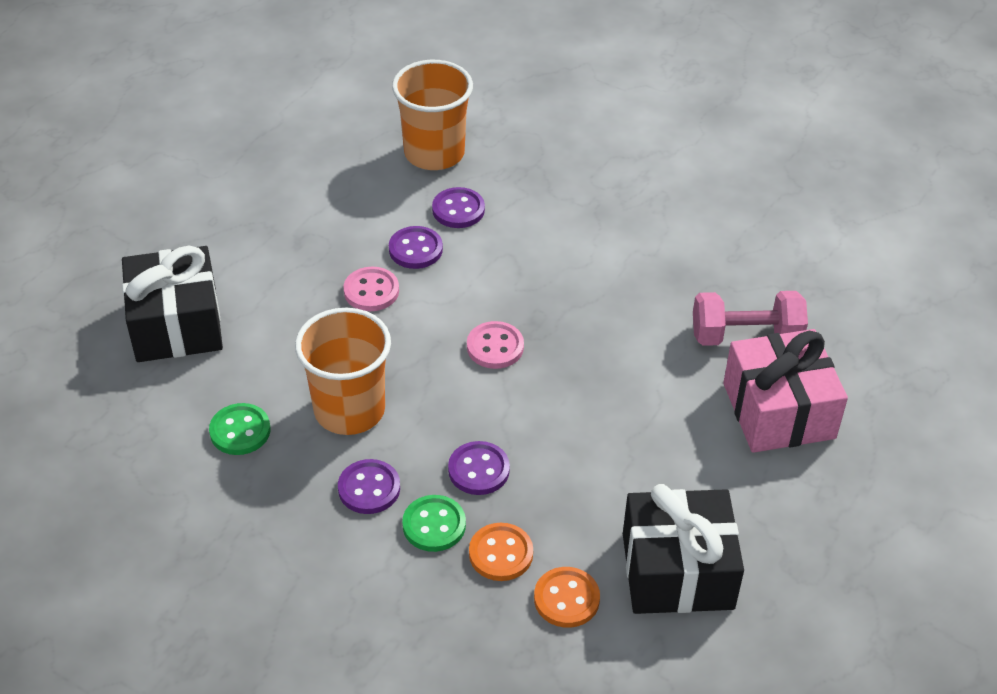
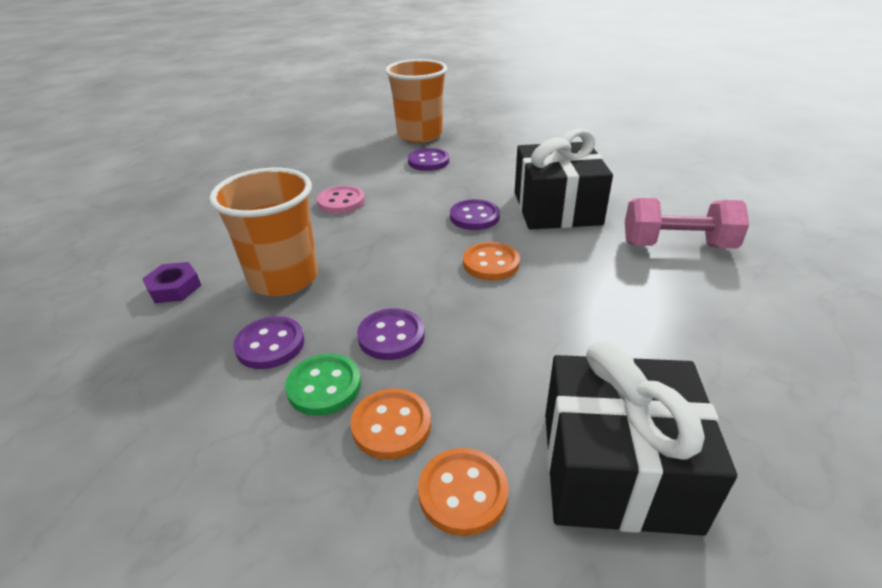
camera: 10 degrees right, 10 degrees down
(176, 324) = (173, 214): black gift -> black gift (556, 208)
(240, 431) = (174, 288): green button -> purple nut
(415, 249) = (387, 180): purple button -> purple button (474, 217)
(495, 347) = (435, 241): pink button -> none
(558, 374) = (491, 263): none -> orange button
(778, 411) = (723, 305): pink gift -> none

